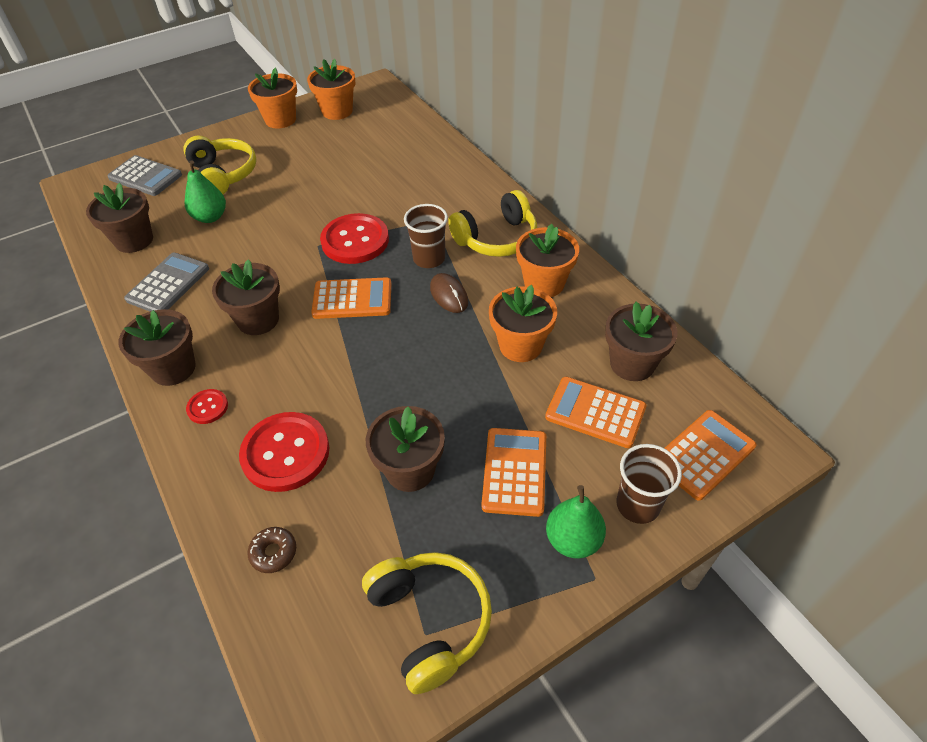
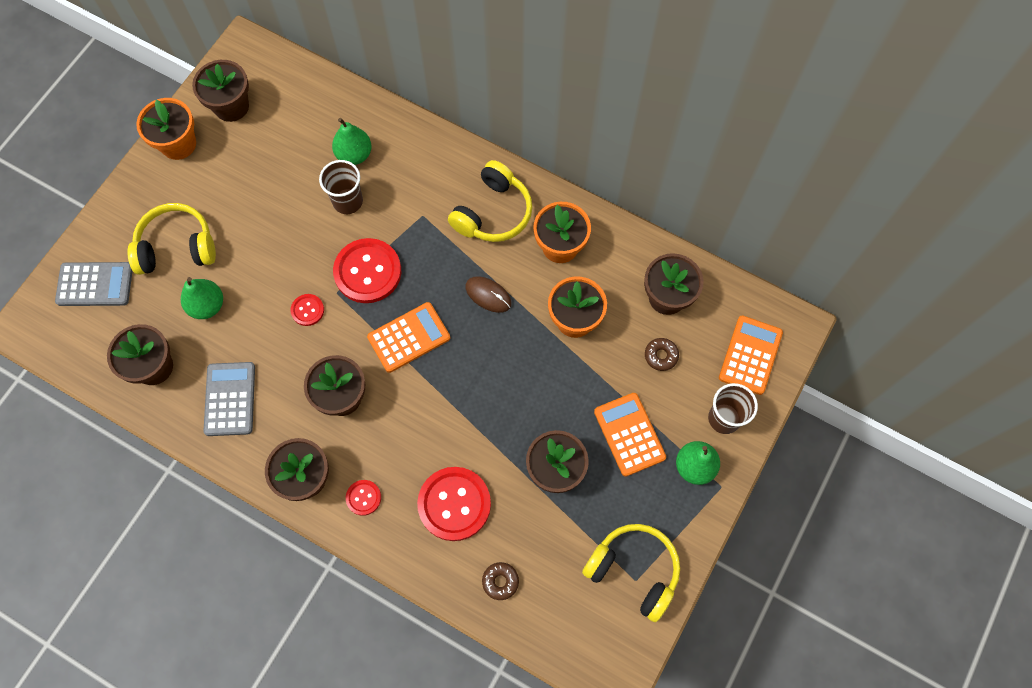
camera: 30 degrees left, 20 degrees up
(223, 175) = (177, 247): yellow headphones -> yellow headphones turned 45 degrees counterclockwise
(284, 248) = (307, 310): none -> red button
(337, 111) = (231, 106): orange flower pot -> brown flower pot
(406, 165) = (354, 154): none -> green pear
(429, 258) = (447, 262): brown cup -> brown cup (348, 201)
(595, 412) = (661, 356): orange calculator -> brown donut

